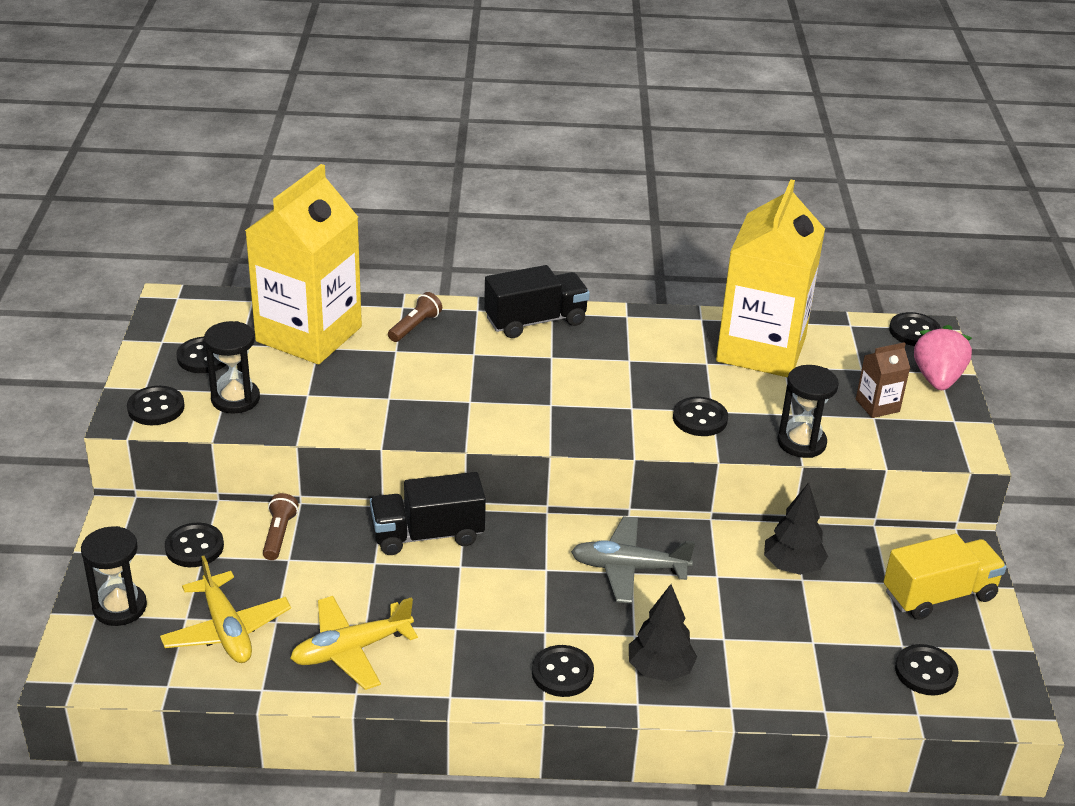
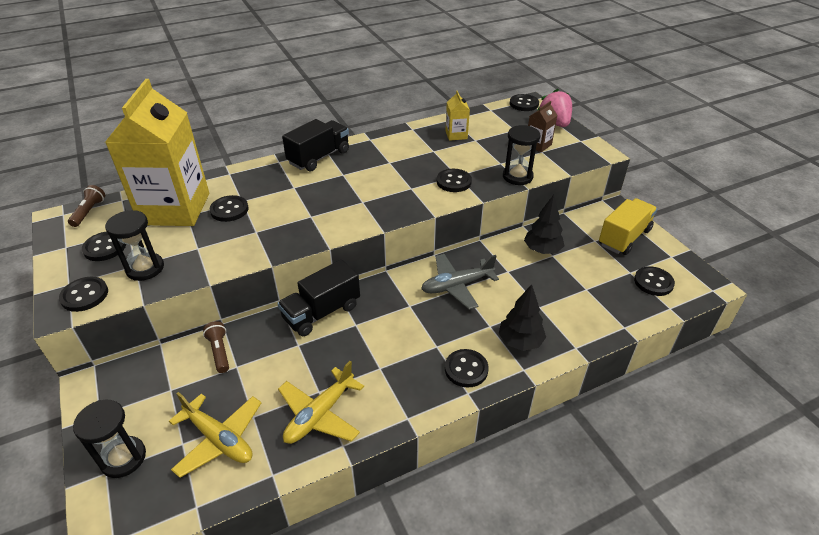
camera: 25 degrees left, 5 degrees up
(194, 547) = (160, 385): black button -> black button (229, 210)
(415, 327) = (245, 183): brown flashlight -> brown flashlight (89, 212)
(761, 349) = (456, 135): yellow carton -> yellow carton, size x0.41

